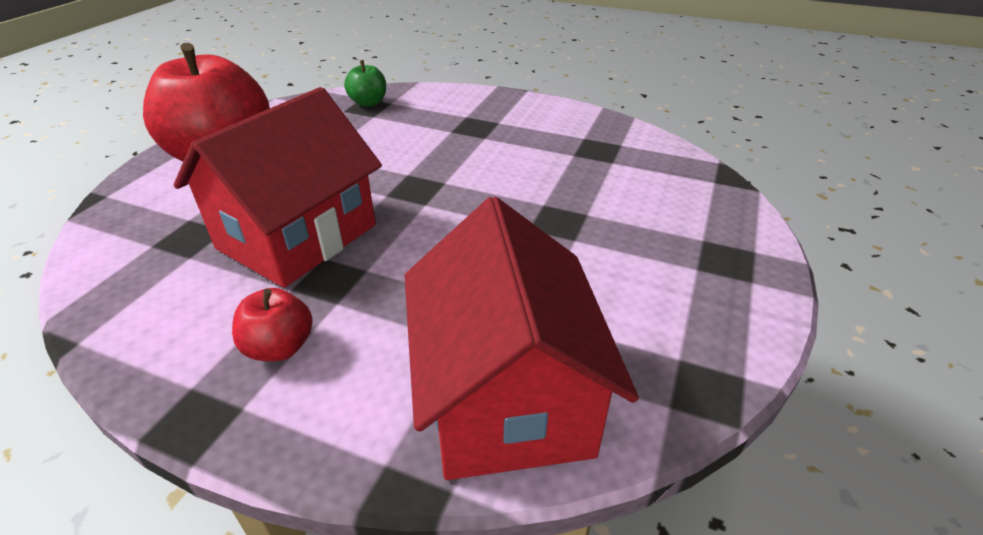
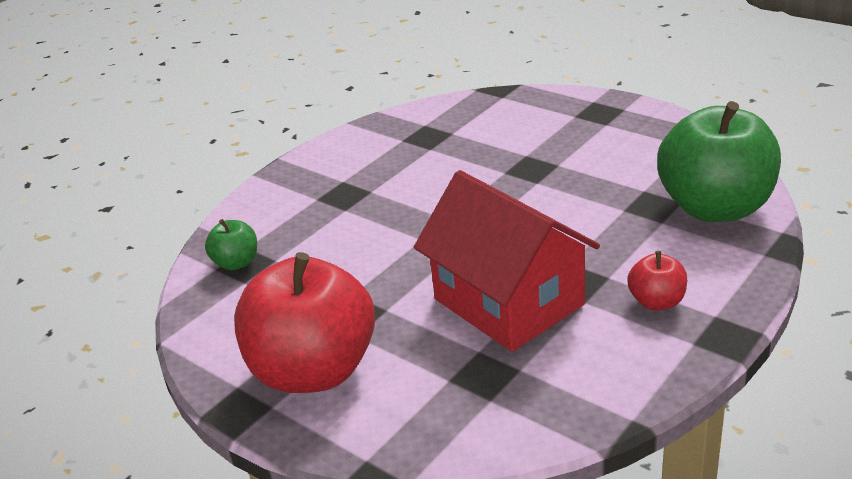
camera: 70 degrees left, 5 degrees down
(506, 396) = (715, 207): red house -> green apple

